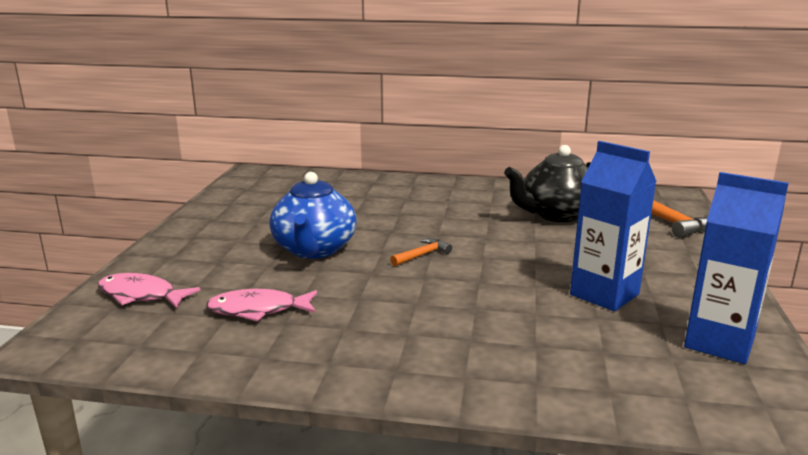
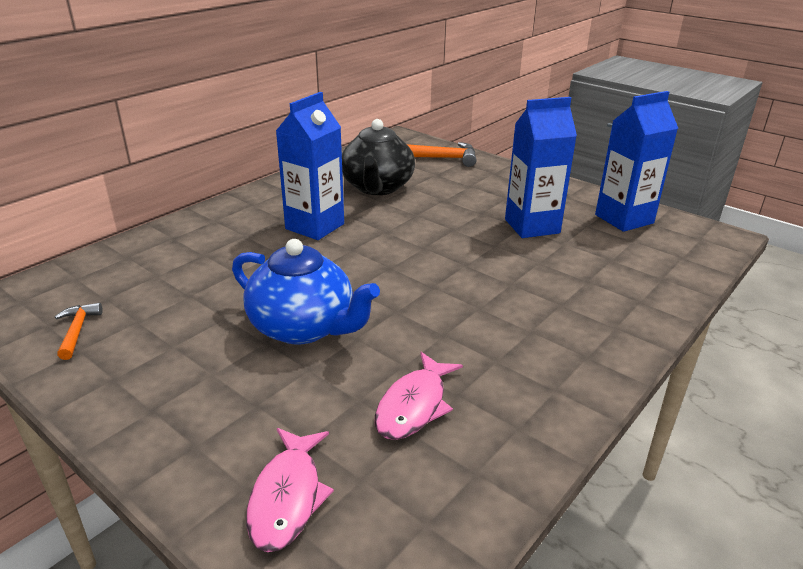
camera: 60 degrees left, 10 degrees up
(141, 295) = (287, 497): pink fish -> pink fish turned 45 degrees counterclockwise
(422, 255) = (386, 272): orange hammer -> orange hammer (77, 330)
(453, 213) = (315, 226): none -> blue carton

